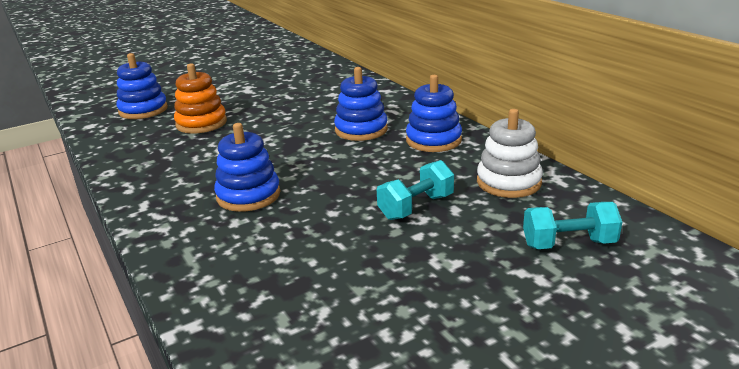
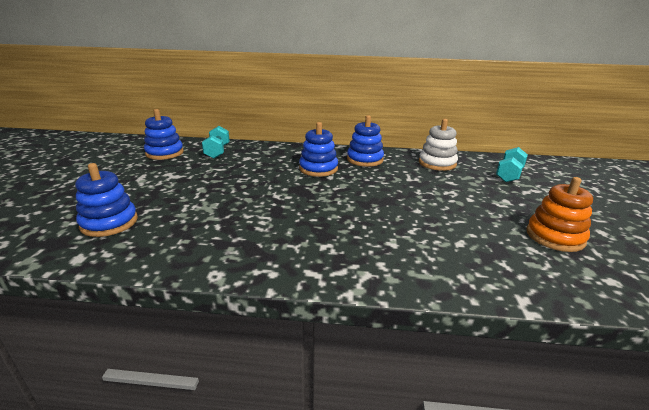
camera: 55 degrees left, 0 degrees up
(201, 123) = (199, 208): orange stacking toy -> orange stacking toy (555, 237)
(248, 195) = (358, 227): blue stacking toy -> blue stacking toy (164, 153)
(416, 207) = (438, 189): turquoise dumbbell -> turquoise dumbbell (217, 151)

